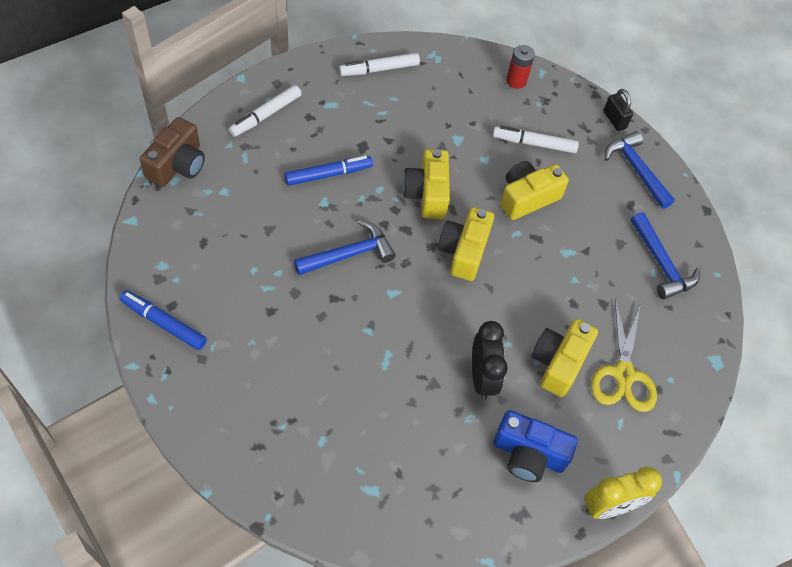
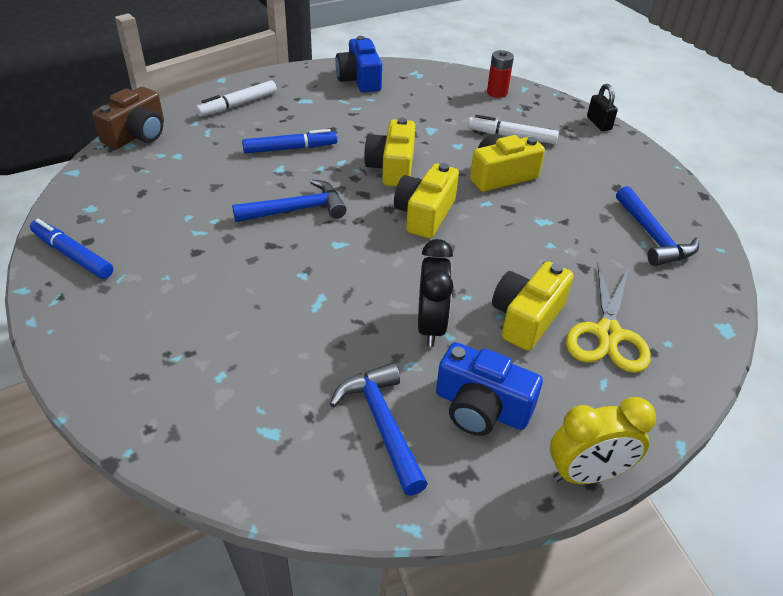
camera: 10 degrees right, 15 degrees down
(379, 69) = (359, 79): white marker -> blue camera
(636, 169) = (622, 160): blue hammer -> blue hammer (382, 424)

